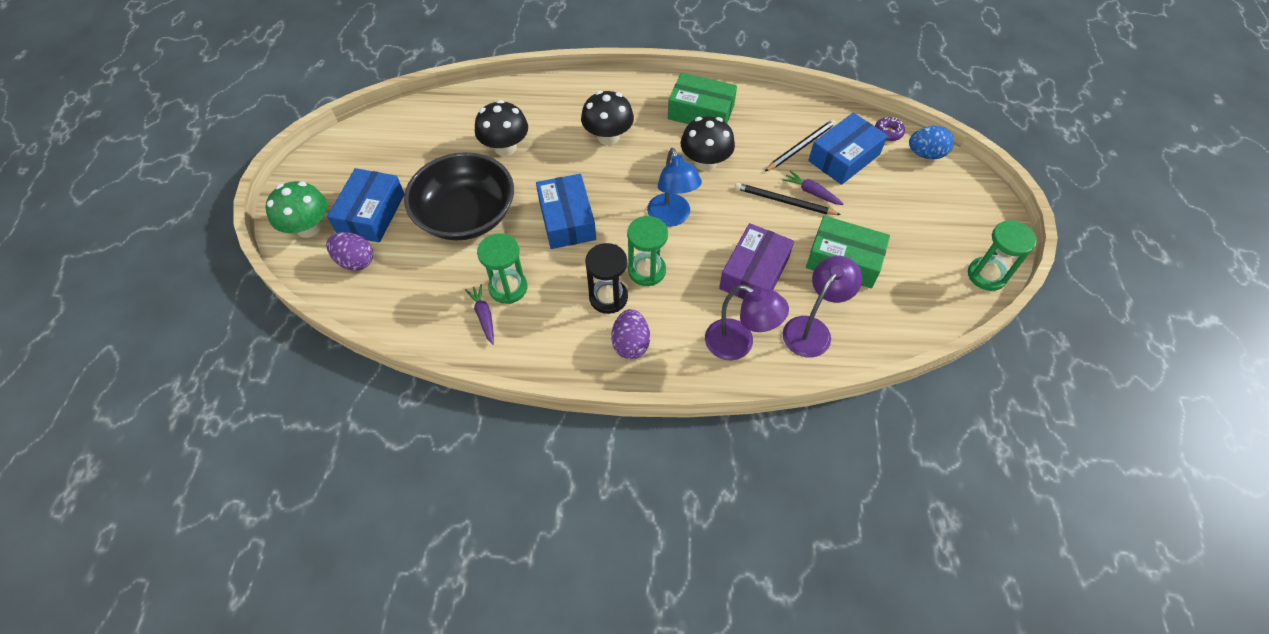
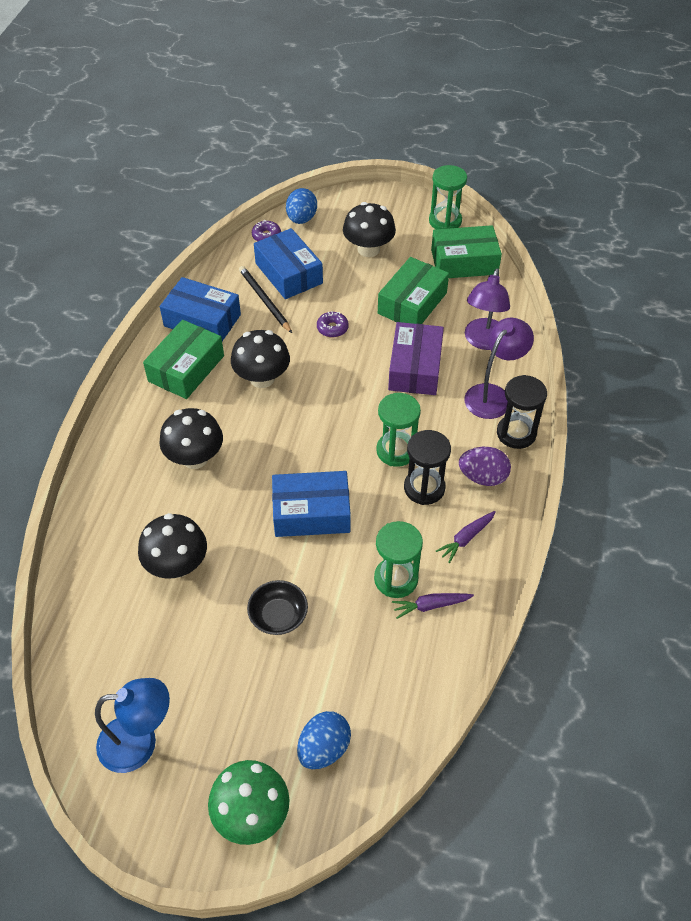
camera: 80 degrees left, 5 degrees down
(355, 261) = (324, 748): purple egg -> blue egg
(371, 214) = (247, 729): blue box -> blue box (202, 320)
(466, 215) = (278, 616): black bowl -> black bowl, size x0.45
(671, 217) = (331, 419): blue lamp -> blue lamp (140, 742)
(693, 369) = (516, 433): none -> black hourglass
(754, 273) = (415, 368): purple box -> purple box turned 60 degrees clockwise
(784, 201) = (332, 328): black pencil -> purple donut
(811, 192) = (326, 306): purple carrot -> purple carrot (466, 538)
(812, 329) = (483, 341): purple lamp -> purple lamp turned 120 degrees counterclockwise
(907, 213) = (368, 249): none -> black mushroom
(927, 300) = (464, 262): none -> green box

